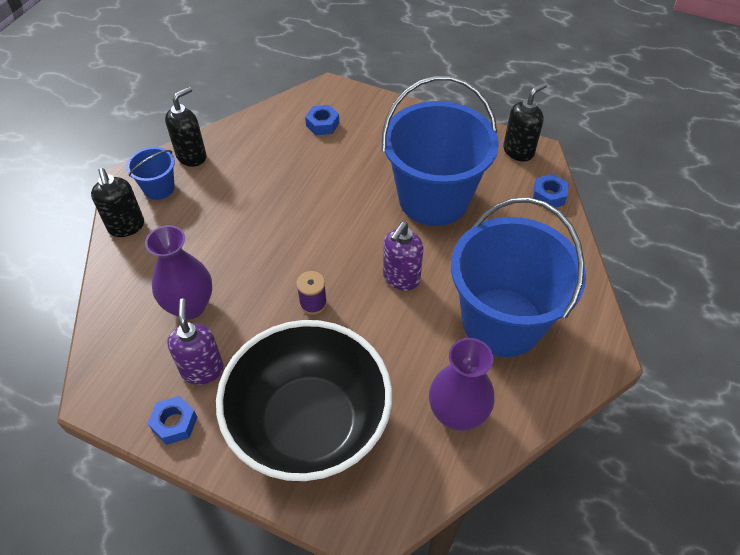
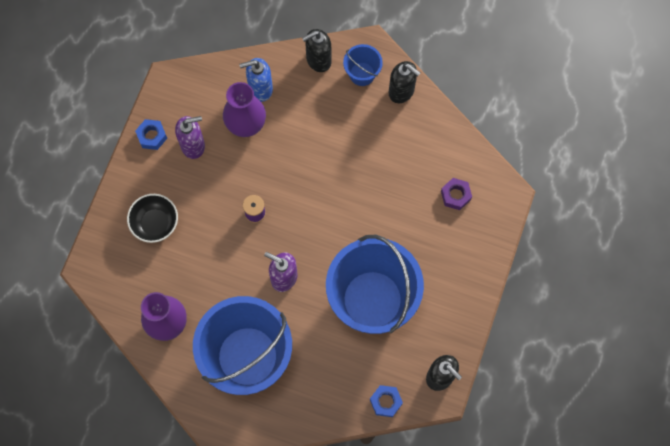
camera: 85 degrees right, 20 degrees up
(144, 288) = (260, 89): none -> blue soap dispenser
(309, 424) = (155, 223): black bowl -> black bowl, size x0.45
(322, 124) = (455, 195): blue nut -> purple nut

